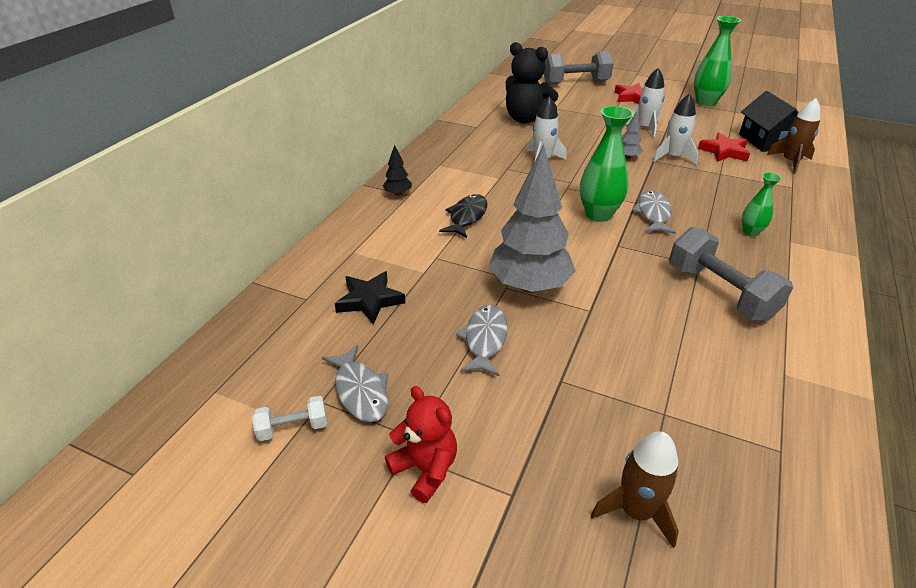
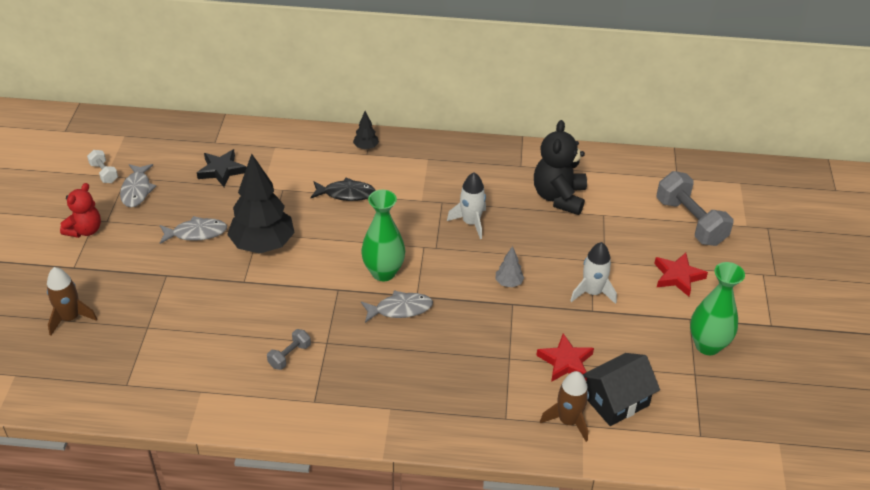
camera: 70 degrees right, 5 degrees up
(360, 391) = (137, 190): grey fish -> grey fish turned 45 degrees counterclockwise
(529, 286) = (263, 245): grey tree -> black tree
(673, 157) = (528, 319): white rocket -> none
(720, 293) = (289, 356): grey dumbbell -> grey dumbbell, size x0.49
(751, 232) = (395, 379): green vase -> none

